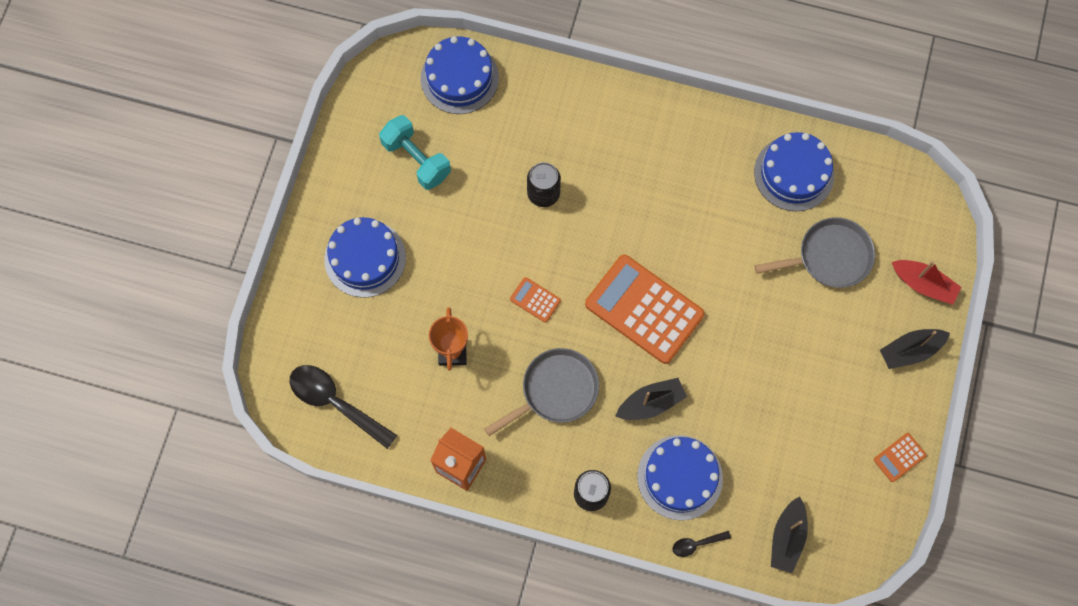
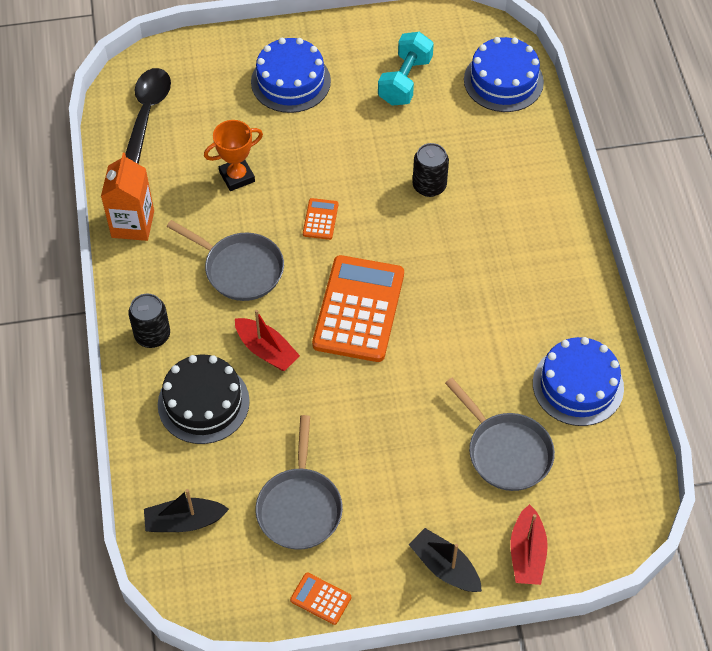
camera: 65 degrees right, 15 degrees down
(651, 403) = (266, 350): black boat -> red boat
(680, 477) = (203, 403): blue cake -> black cake
(696, 544) = (142, 442): black spoon -> none
(812, 439) = (299, 507): none -> grey pan

